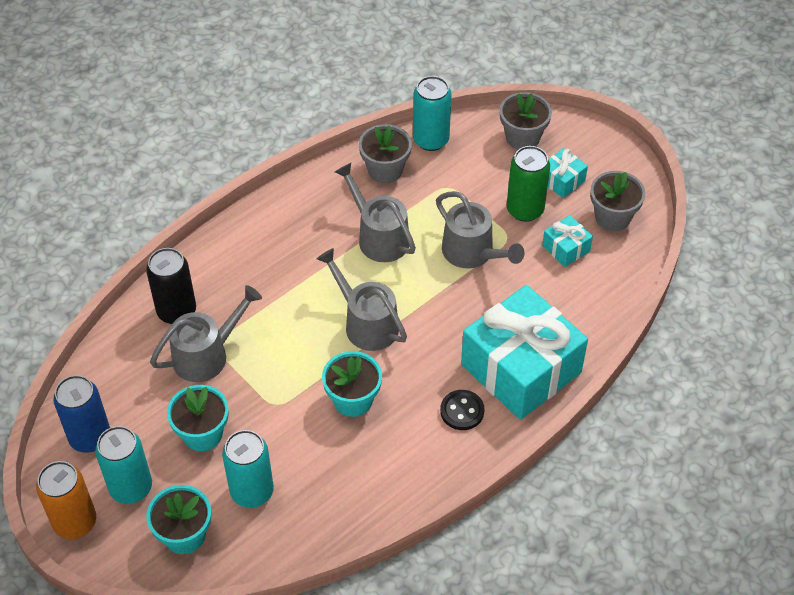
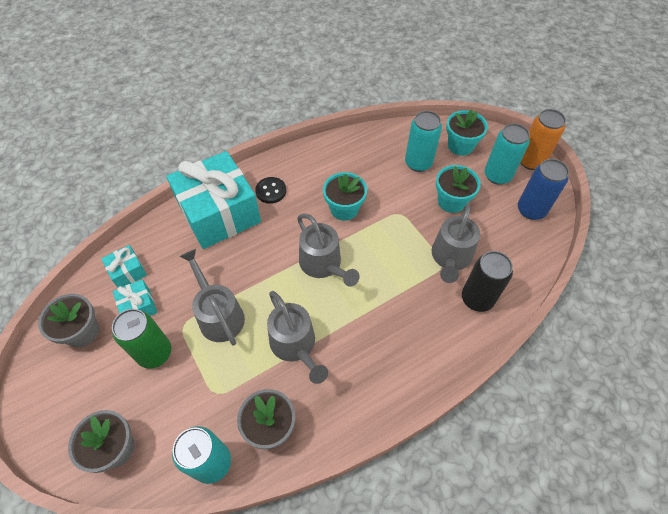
camera: 170 degrees left, 5 degrees up
(206, 355) = (450, 257): grey watering can -> grey watering can turned 45 degrees counterclockwise
(562, 180) = (105, 382): turquoise gift -> turquoise gift (128, 272)

